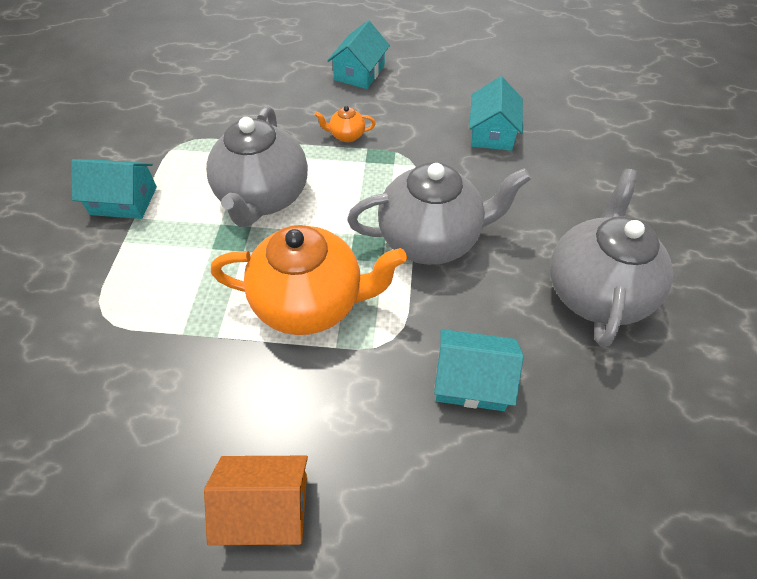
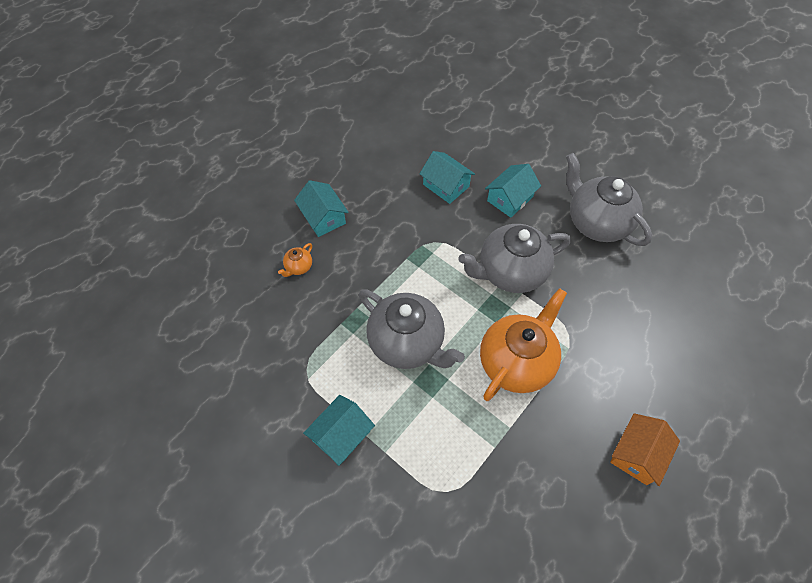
camera: 55 degrees left, 5 degrees up
(346, 135) = (384, 263): orange teapot -> orange teapot (298, 267)
(431, 239) = (510, 272): grey teapot -> grey teapot turned 135 degrees counterclockwise
(471, 380) = (616, 314): turquoise house -> turquoise house (510, 199)

